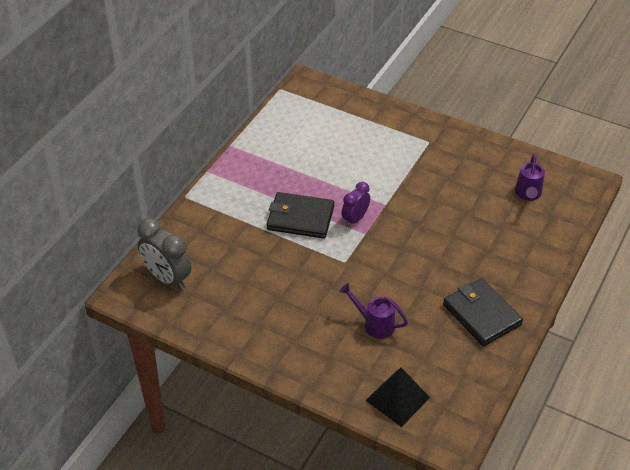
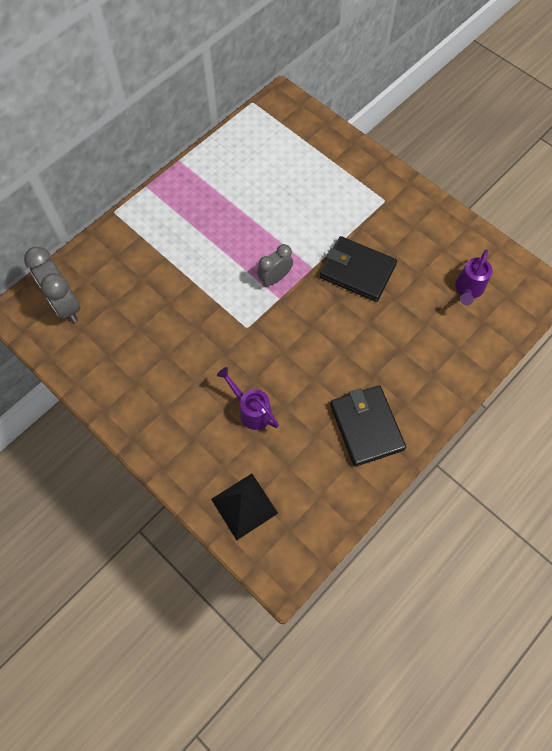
camera: 15 degrees right, 20 degrees up
(300, 218) = (219, 264): black wallet -> black wallet (357, 271)
(355, 219) = (275, 278): purple clock -> grey clock

